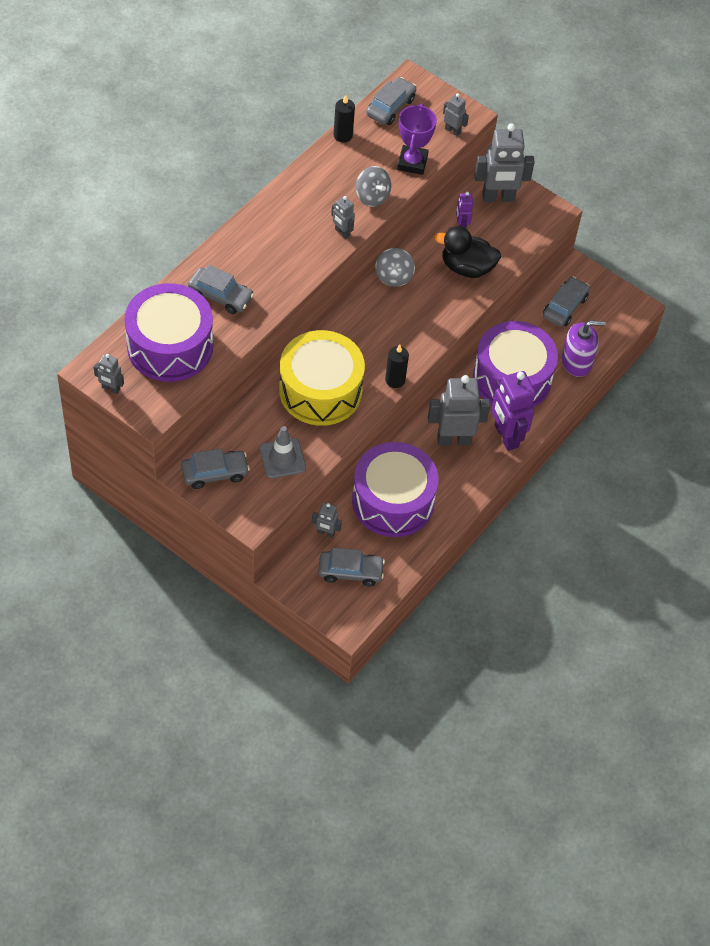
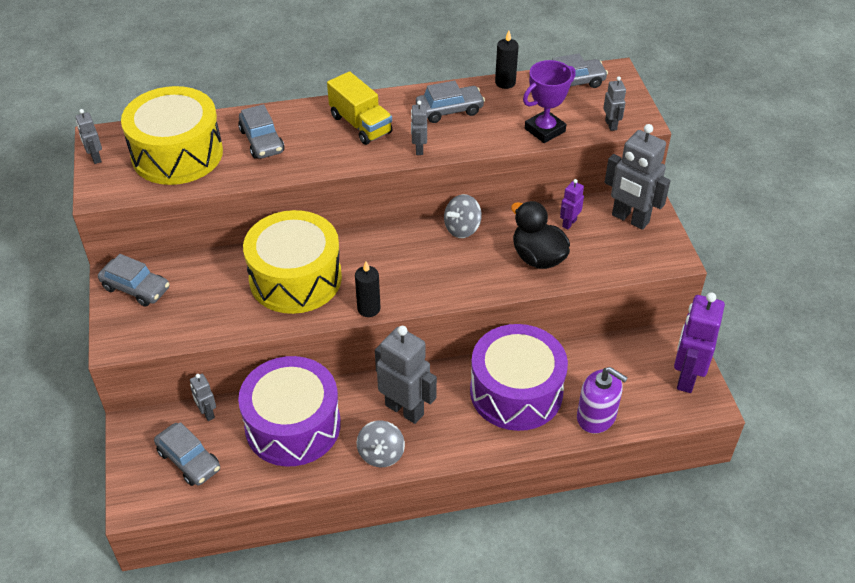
camera: 45 degrees right, 10 degrees down
(170, 346) = (177, 154): purple drum -> yellow drum
(277, 237) = (360, 124): none -> yellow truck
(282, 458) = (200, 311): grey traffic cone -> none
(372, 196) = (478, 137): grey spinning top -> grey spinning top (381, 454)
(506, 436) = (456, 438): purple robot -> purple robot (686, 377)
(564, 307) = (633, 362): grey car -> grey car (449, 110)

